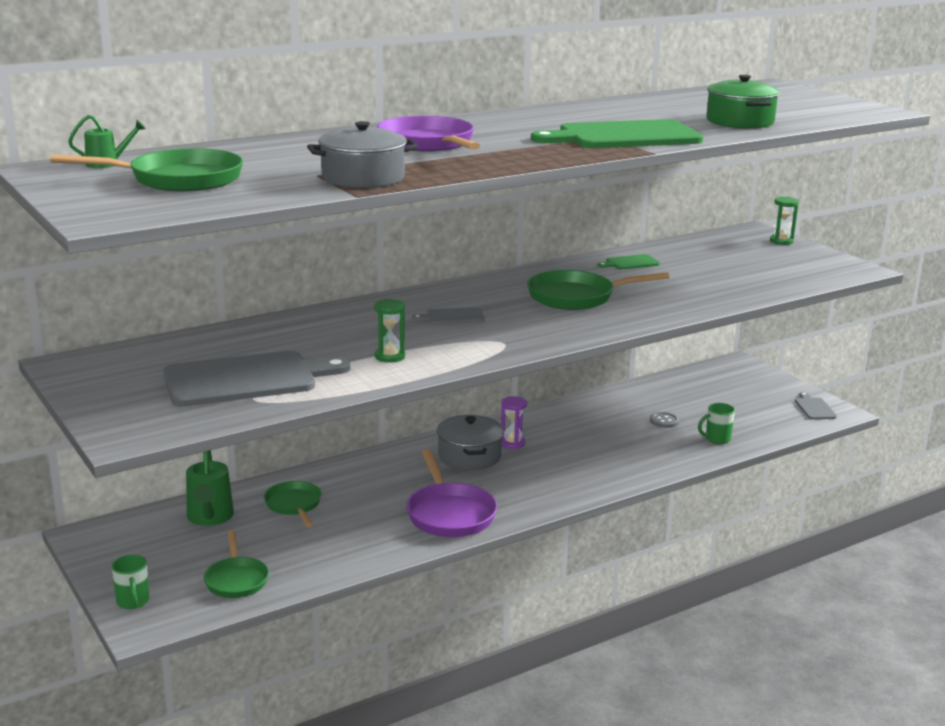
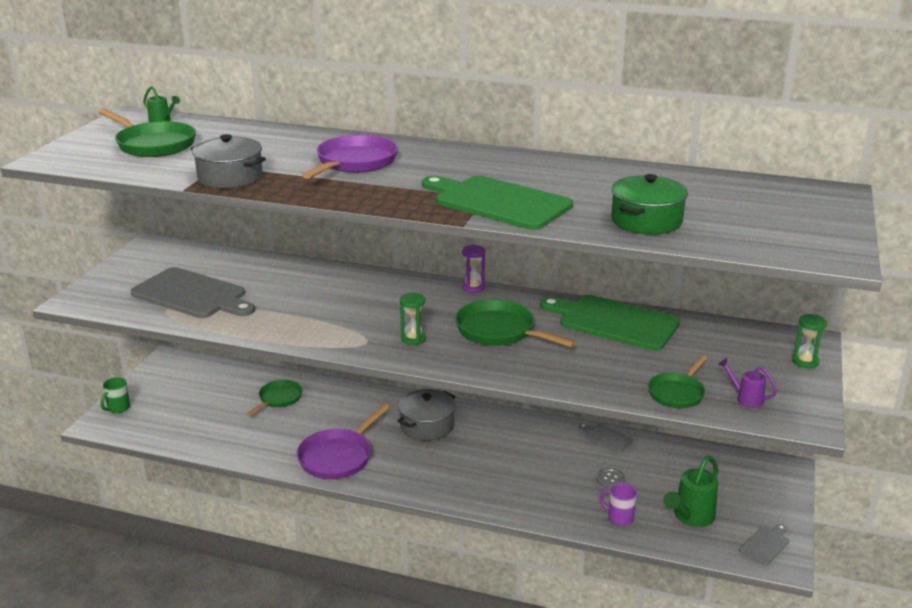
camera: 50 degrees right, 5 degrees up
(210, 518) = (230, 381): green watering can -> green watering can (691, 517)
(236, 580) = (173, 426): green pan -> green pan (677, 393)
(390, 357) = (286, 317): green hourglass -> green hourglass (413, 339)
(452, 317) = (386, 307): grey cutting board -> grey cutting board (606, 437)
(512, 443) = (471, 432): purple hourglass -> purple hourglass (473, 287)
(630, 263) = (614, 322): green cutting board -> green cutting board, size x2.28
(716, 439) = (619, 518): green mug -> purple mug
(804, 271) = (746, 398): none -> purple watering can

